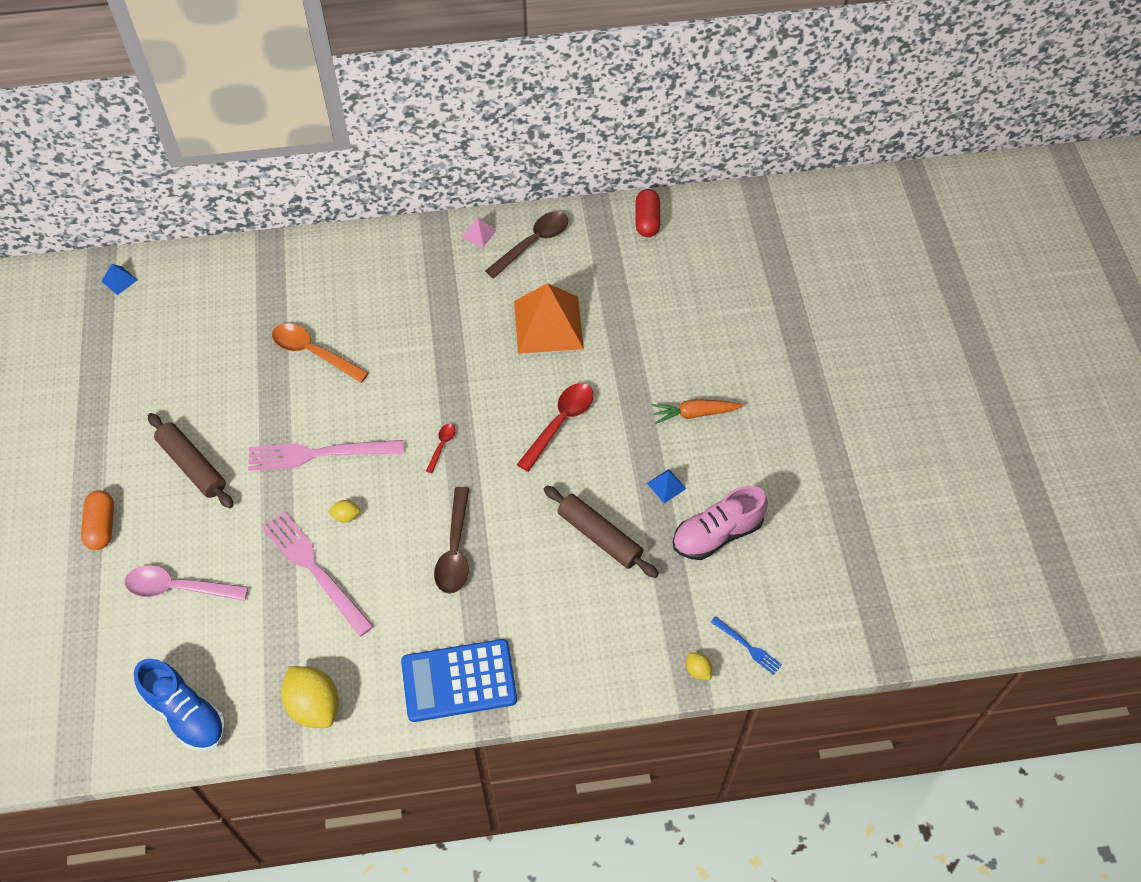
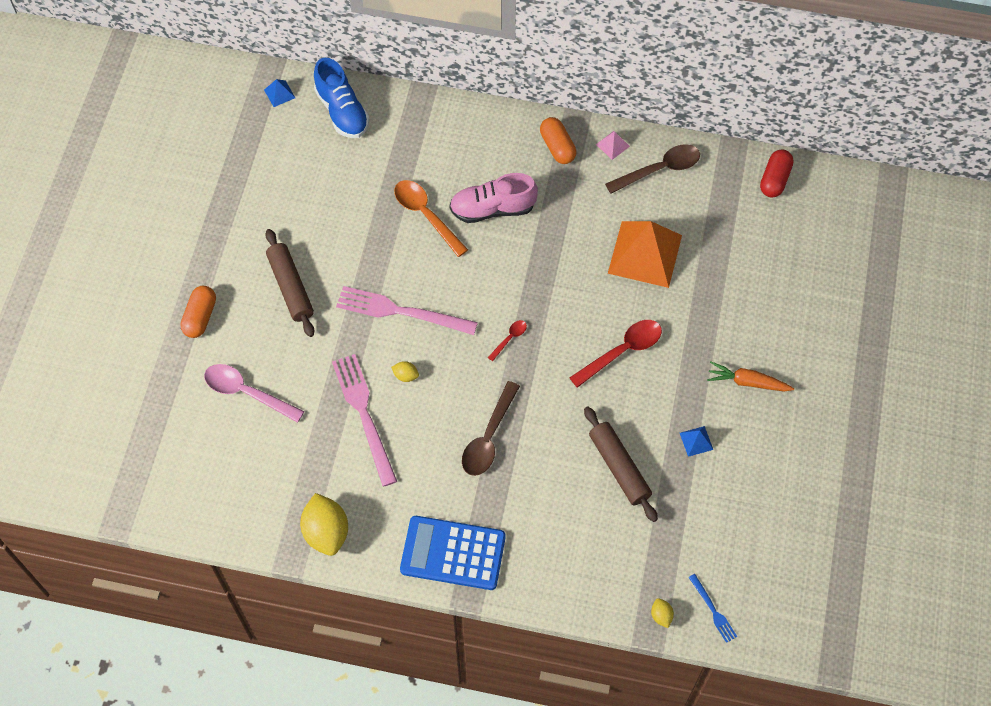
camera: 20 degrees right, 5 degrees up
(186, 714) = (221, 503): blue shoe -> blue shoe (342, 111)
(425, 251) = (557, 147): none -> orange capsule
(717, 534) = (725, 500): pink shoe -> pink shoe (492, 209)

